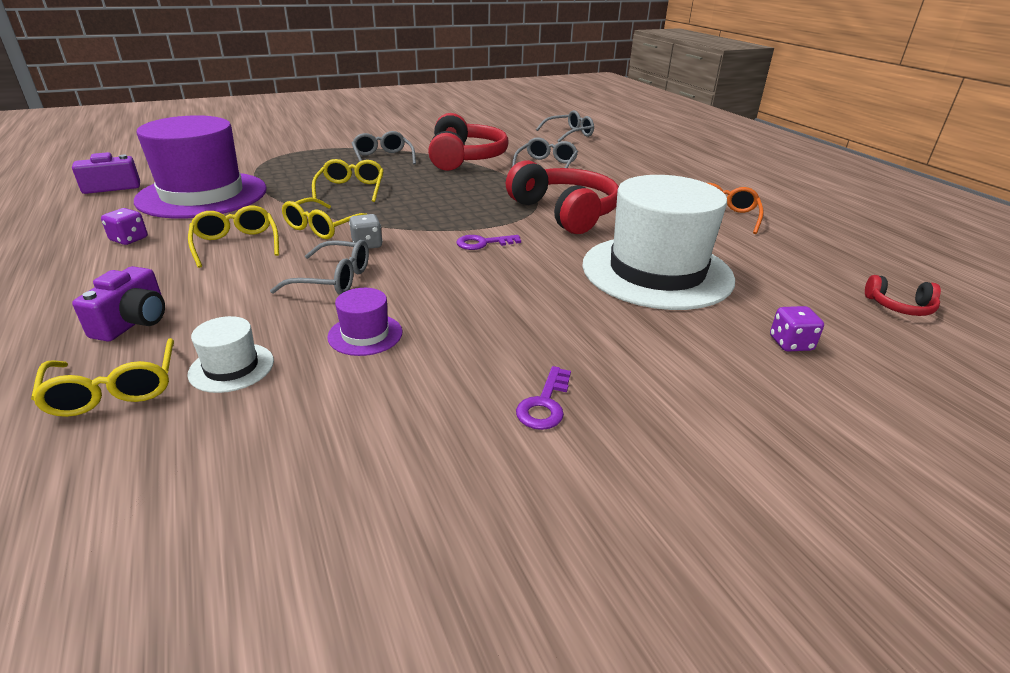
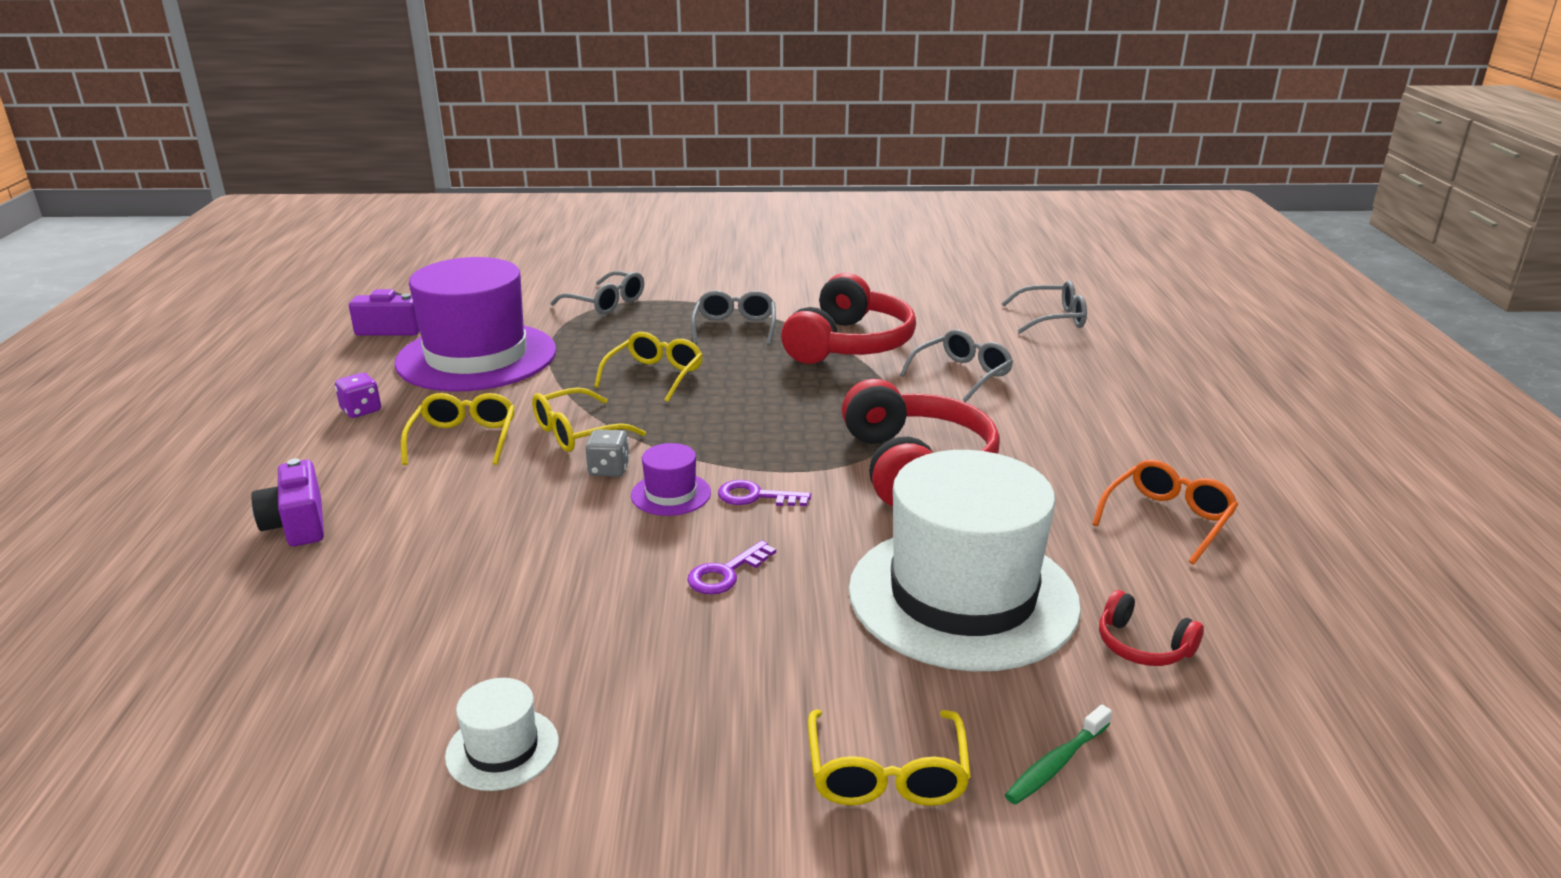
camera: 25 degrees right, 5 degrees down
(114, 390) = (231, 604): yellow glasses -> yellow glasses (887, 774)
(133, 322) = (297, 524): purple camera -> purple camera turned 120 degrees clockwise
(231, 367) = (349, 607): white hat -> white hat (502, 749)
(334, 279) = (533, 514): grey glasses -> grey glasses (606, 303)
(365, 334) = (511, 600): purple hat -> purple hat (671, 494)
(544, 404) = (636, 752): purple key -> purple key (726, 573)
(790, 343) = (1055, 764): purple dice -> green toothbrush
(899, 306) = (1316, 754): red headphones -> red headphones (1142, 646)

